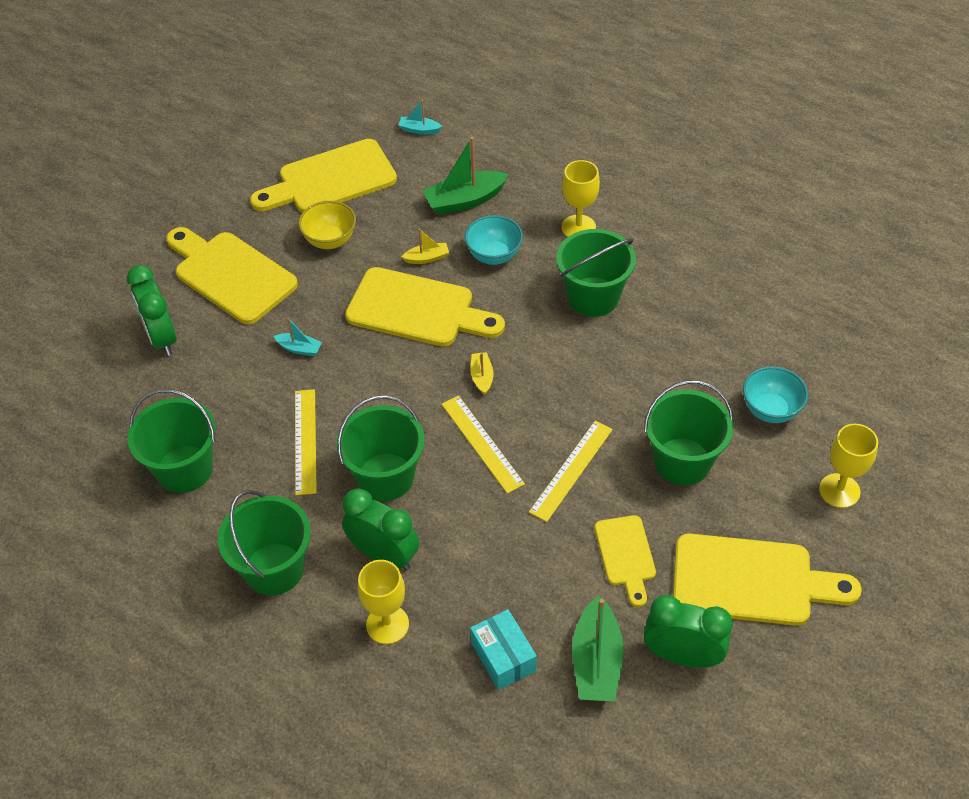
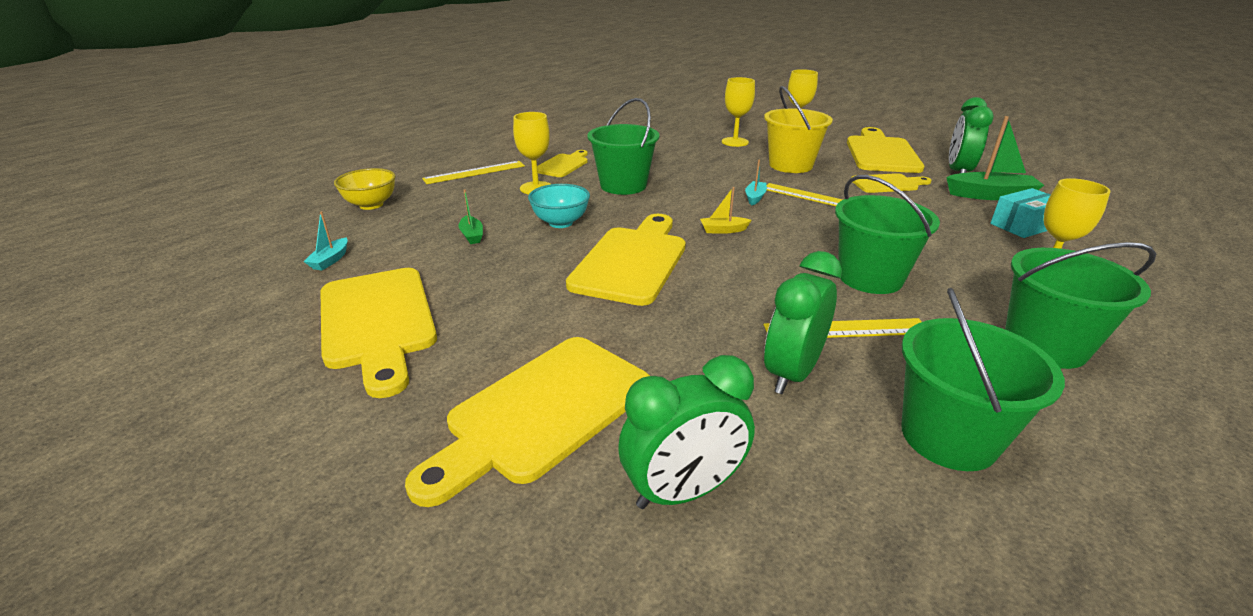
camera: 90 degrees left, 20 degrees down
(299, 348) = (696, 338): turquoise boat -> turquoise boat (755, 197)
(330, 240) = (500, 320): yellow bowl -> yellow bowl (371, 205)
(384, 555) = (968, 278): green clock -> green clock (792, 373)
(427, 258) = (554, 256): yellow boat -> none
(465, 200) = (472, 235): green boat -> green boat, size x0.52
(482, 443) = (804, 231): yellow ruler -> yellow ruler (474, 172)
(651, 241) = (563, 165): none -> yellow cutting board
(682, 461) = (790, 165): green bucket -> yellow bucket
(770, 410) = (735, 142): turquoise bowl -> yellow goblet

